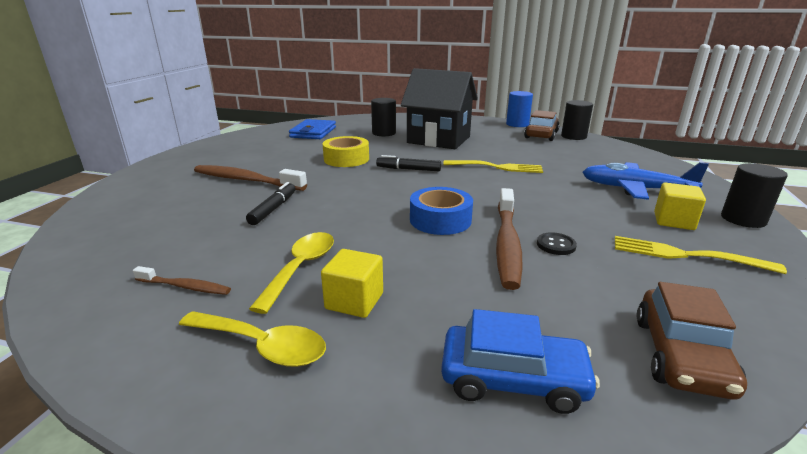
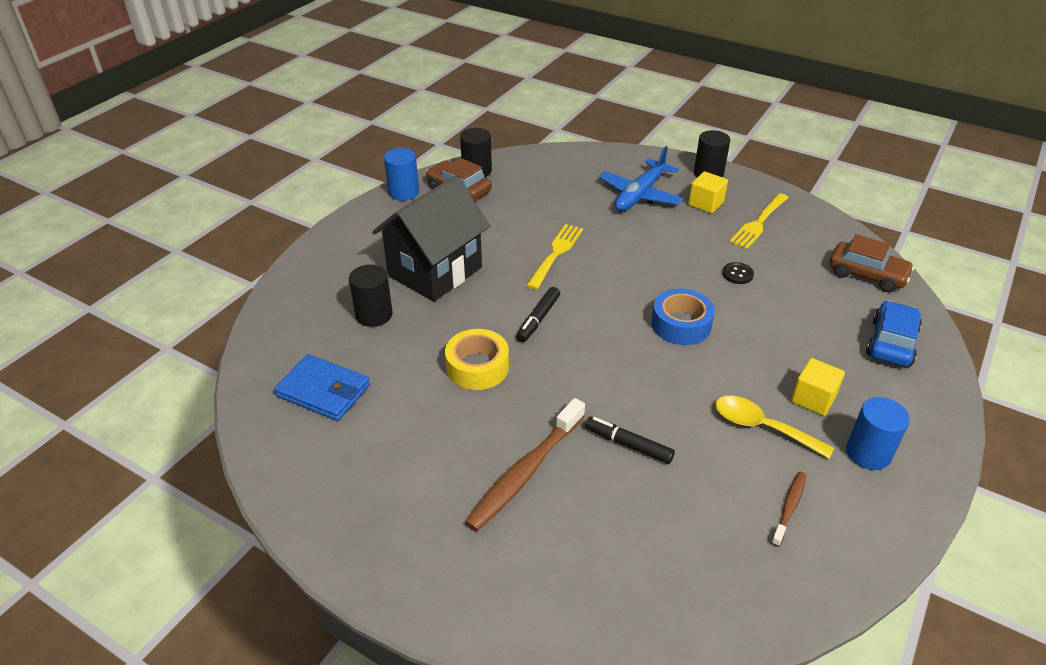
camera: 75 degrees left, 15 degrees up
(262, 346) = (868, 453): yellow spoon -> blue cylinder
(507, 244) = (732, 298): brown toothbrush -> none

